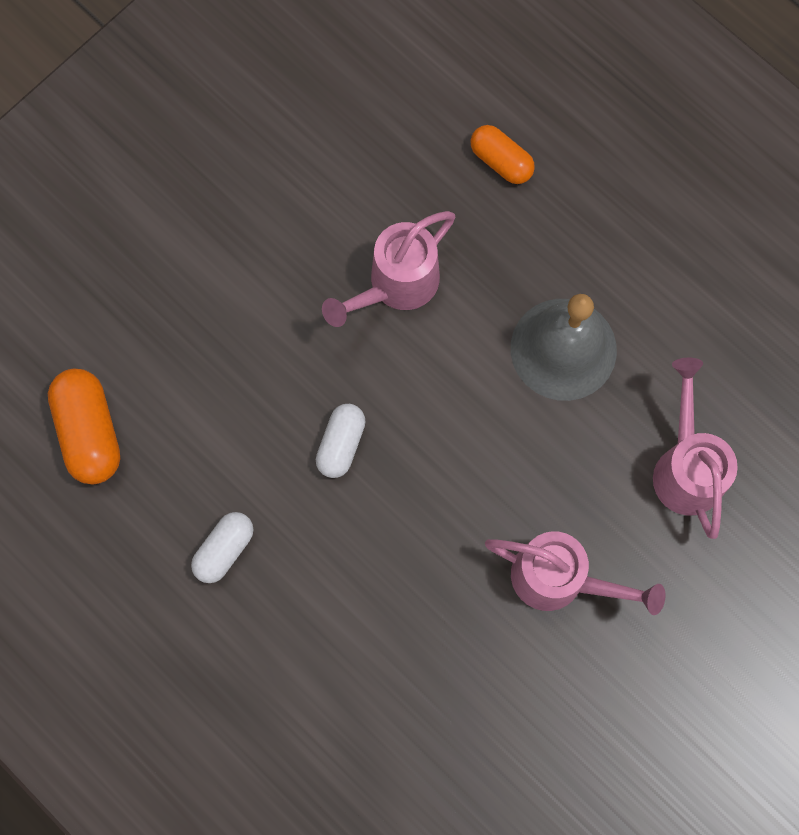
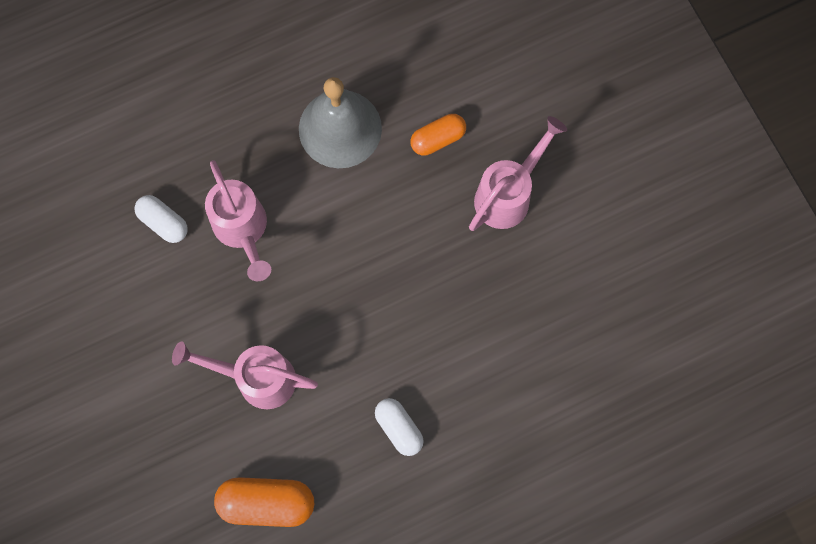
camera: 70 degrees left, 0 degrees up
(341, 444) = (350, 313): white capsule -> white capsule (164, 222)
(501, 161) = (176, 118): orange capsule -> orange capsule (438, 139)
(685, 467) = (459, 79): pink watering can -> pink watering can (257, 378)

